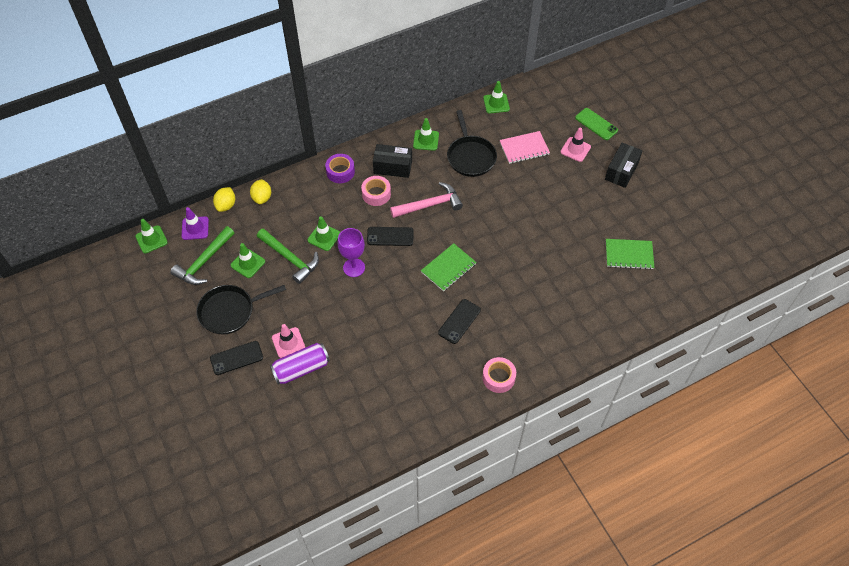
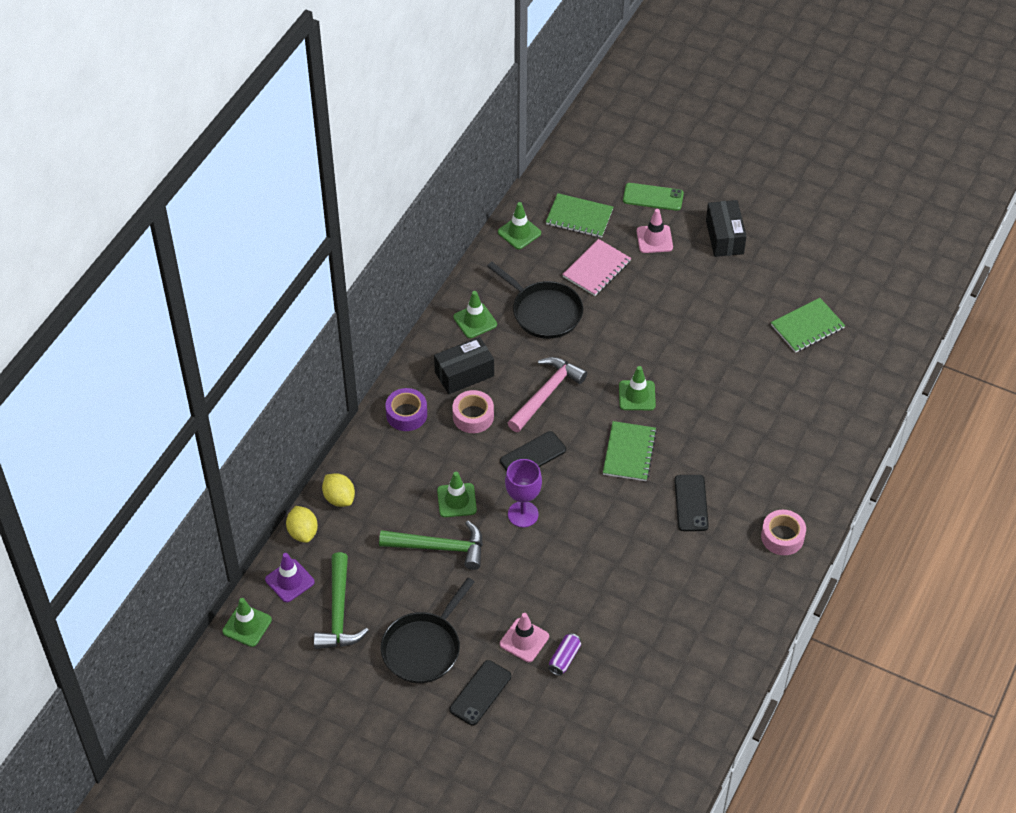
camera: 35 degrees left, 5 degrees down
(248, 263) = (394, 583): green traffic cone -> green traffic cone (637, 395)
(301, 368) = (564, 658): purple can -> purple can, size x0.55
(540, 113) = (579, 217): none -> green notebook

